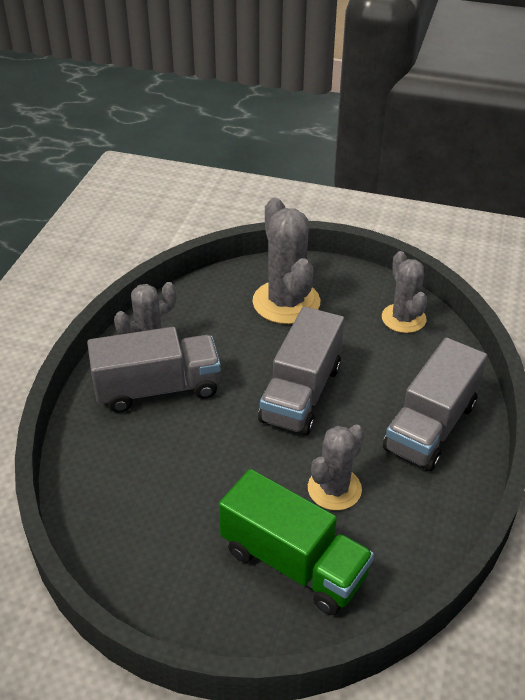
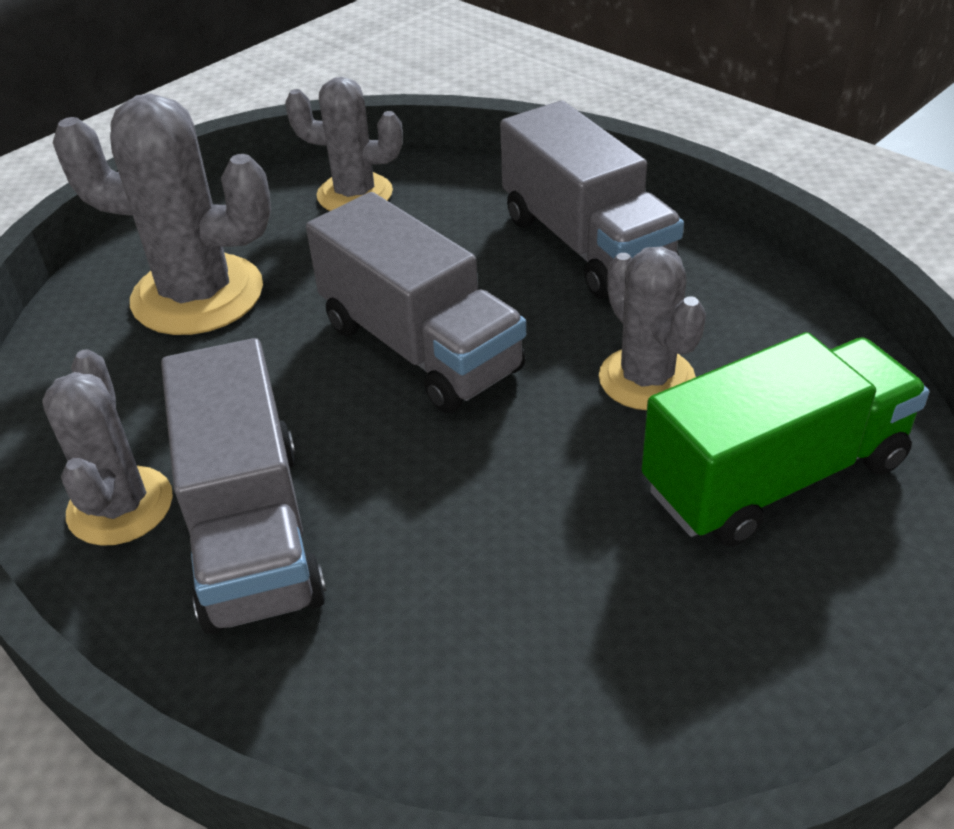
camera: 60 degrees left, 0 degrees up
(157, 389) = (252, 531): grey truck -> grey truck turned 150 degrees clockwise

